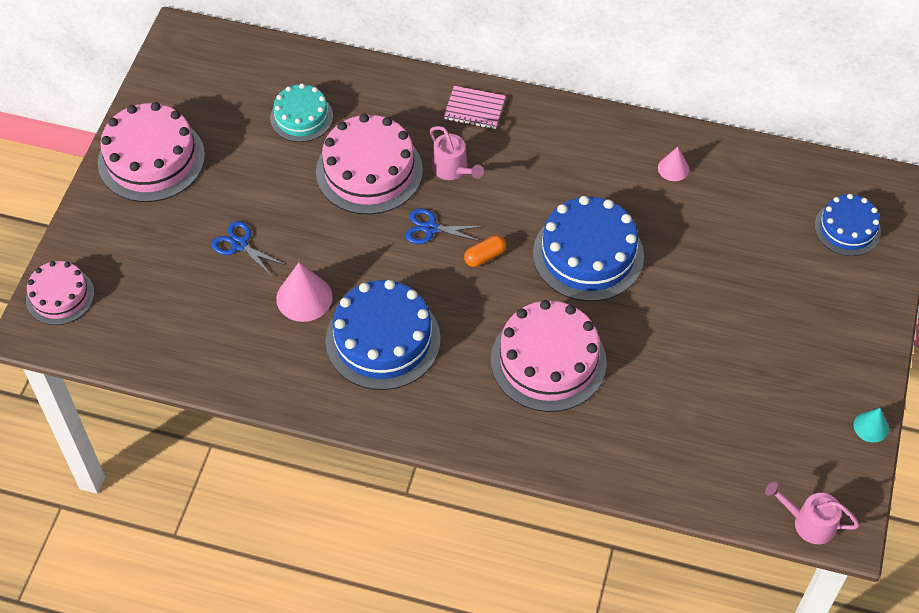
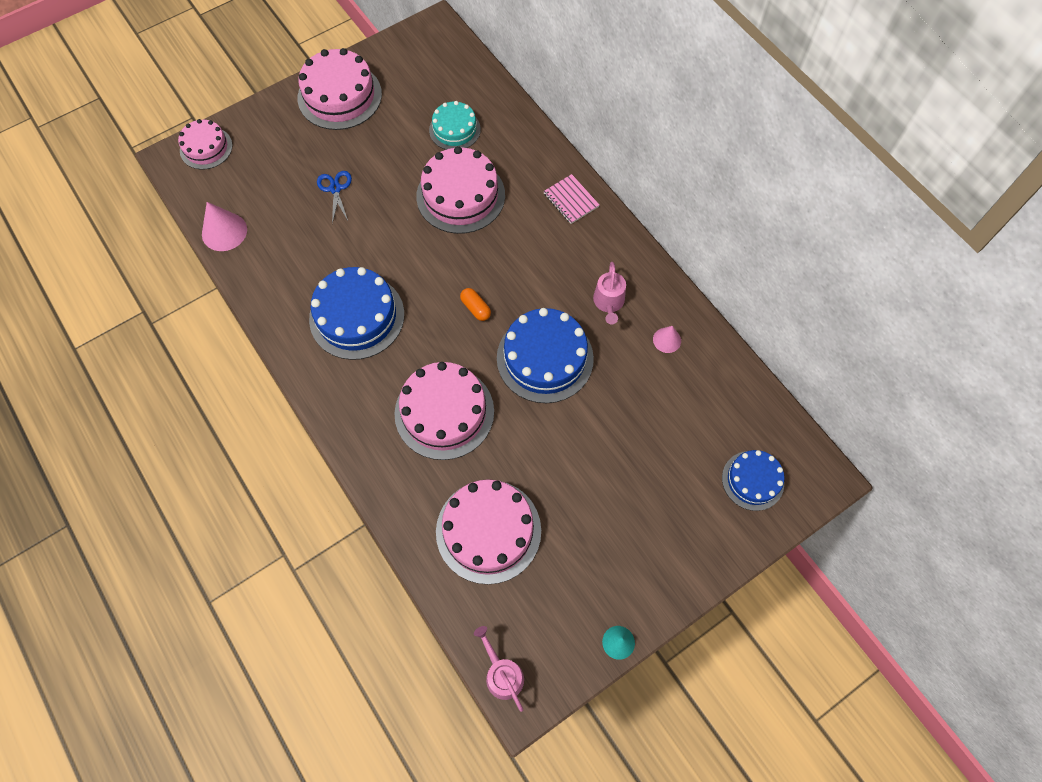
camera: 40 degrees right, 10 degrees up
(304, 297) = (338, 252): pink cone -> pink cone (224, 231)
(430, 228) = (460, 263): blue scissors -> none
(452, 169) = (515, 232): pink watering can -> pink watering can (609, 302)
(485, 256) = (475, 308): orange capsule -> orange capsule turned 45 degrees clockwise
(685, 425) = (488, 531): none -> pink cake

